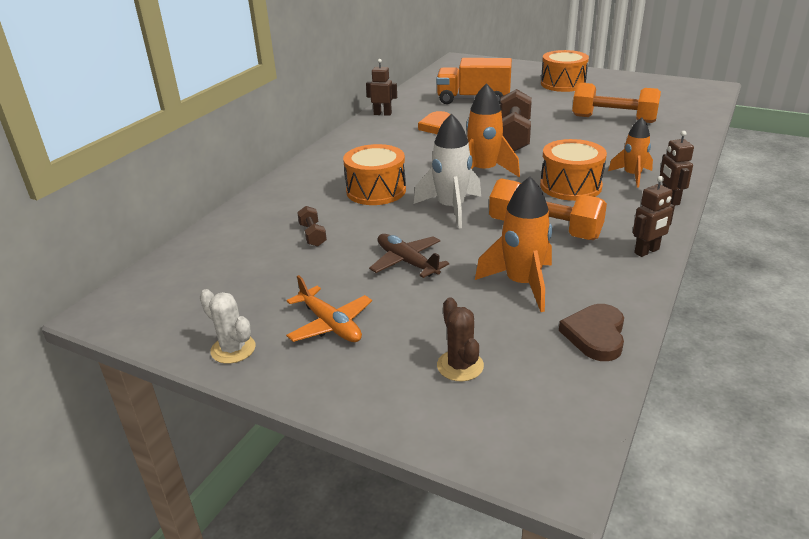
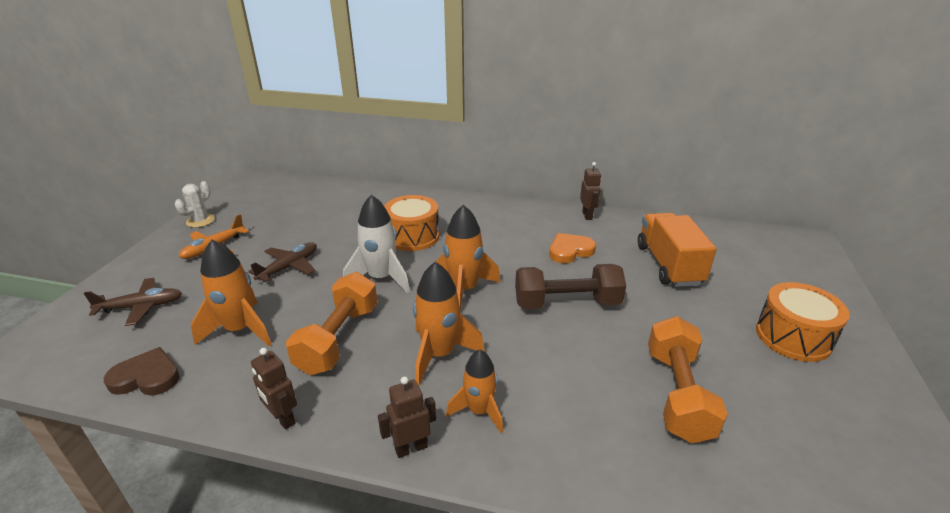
camera: 75 degrees right, 0 degrees up
(313, 235) = (336, 221): brown dumbbell -> none
(460, 366) = (141, 307): brown cactus -> brown plane
(570, 186) = (439, 354): orange drum -> orange rocket

